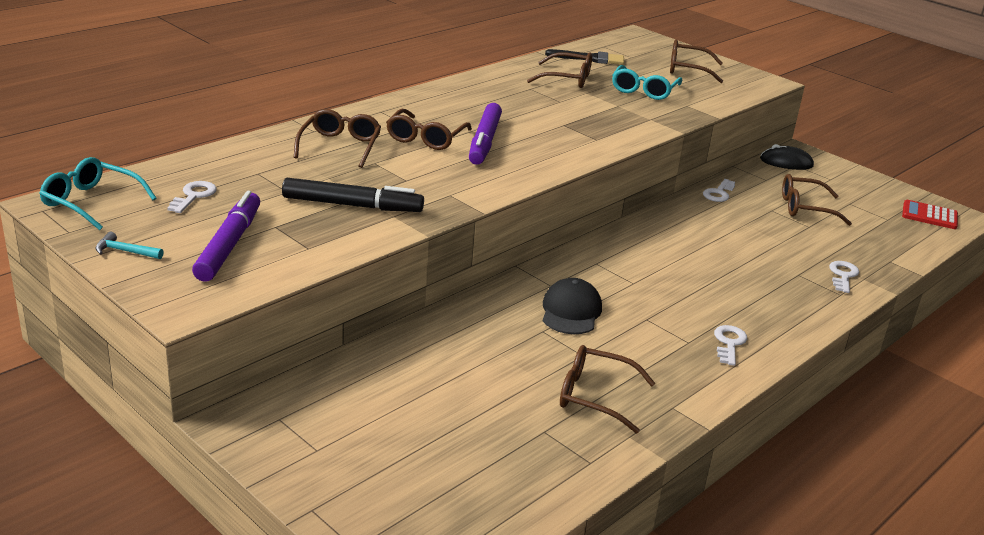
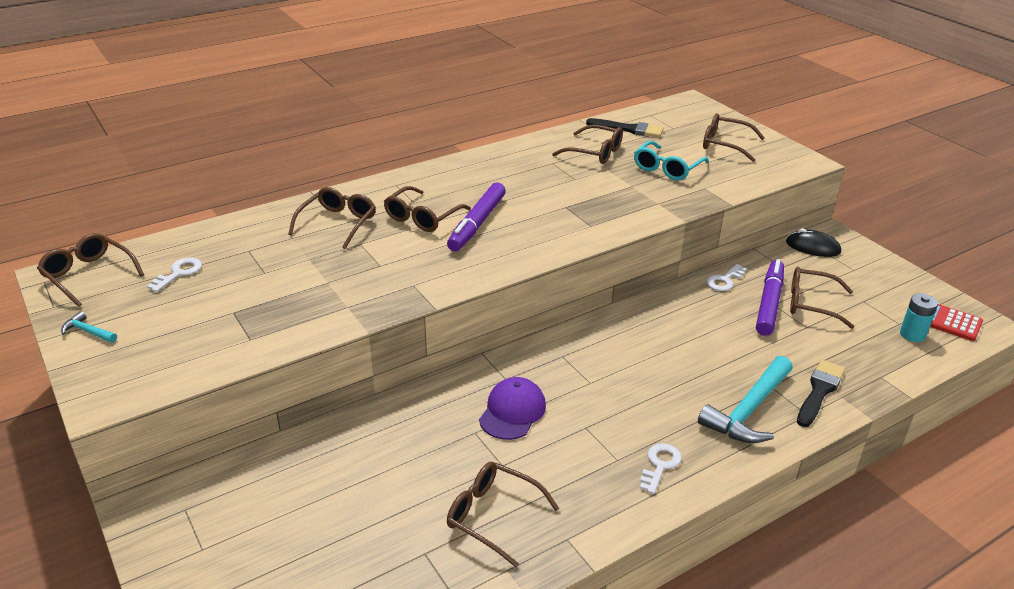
camera: 15 degrees right, 5 degrees up
(91, 202) = (88, 275): turquoise glasses -> brown glasses
(229, 244) = (181, 330): purple marker -> purple marker (769, 303)
(352, 205) = (315, 292): black marker -> none
(571, 311) = (512, 411): black cap -> purple cap
(788, 294) = (749, 410): none -> turquoise hammer
(843, 275) = (819, 391): white key -> black brush
(902, 227) = (912, 334): none -> turquoise battery

